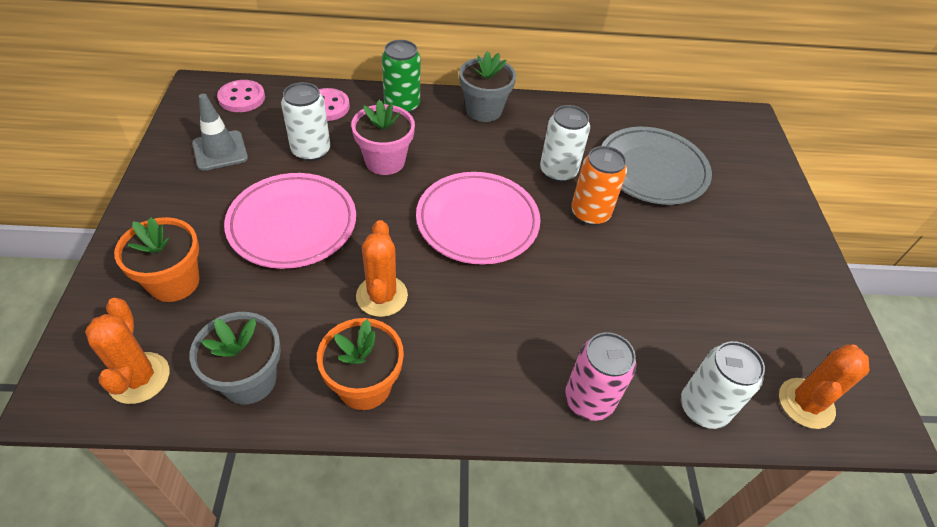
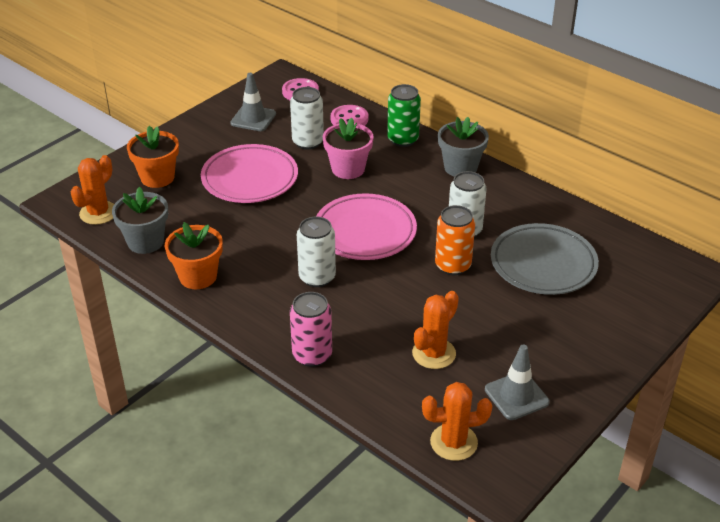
camera: 45 degrees right, 10 degrees down
(382, 296) = (257, 240): orange cactus -> orange cactus (434, 353)
(703, 408) = (378, 401): white can -> white can (317, 277)
(786, 315) = (516, 396): none -> grey traffic cone

